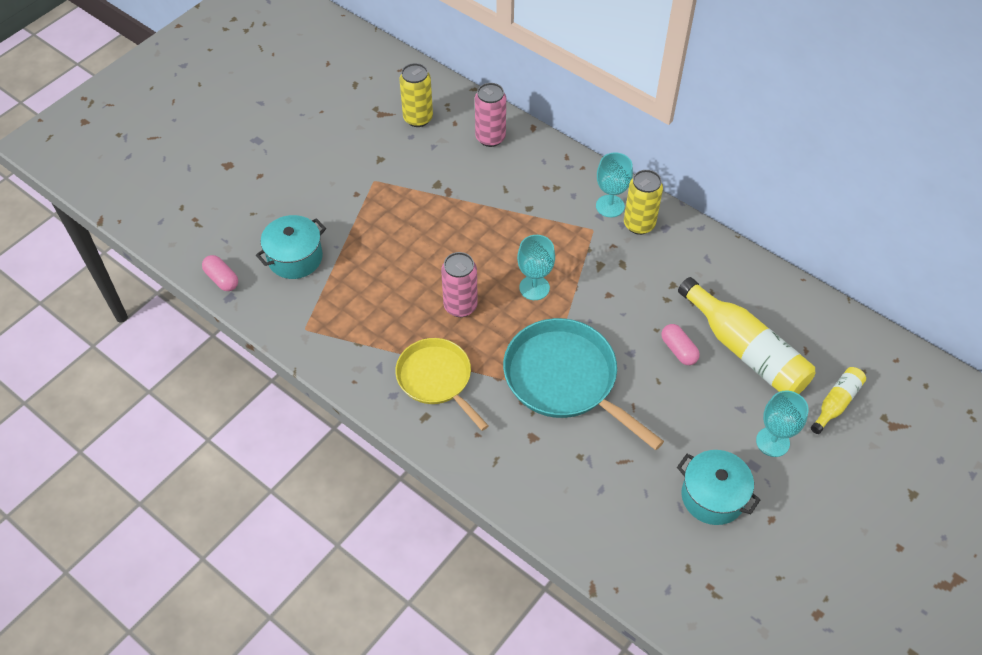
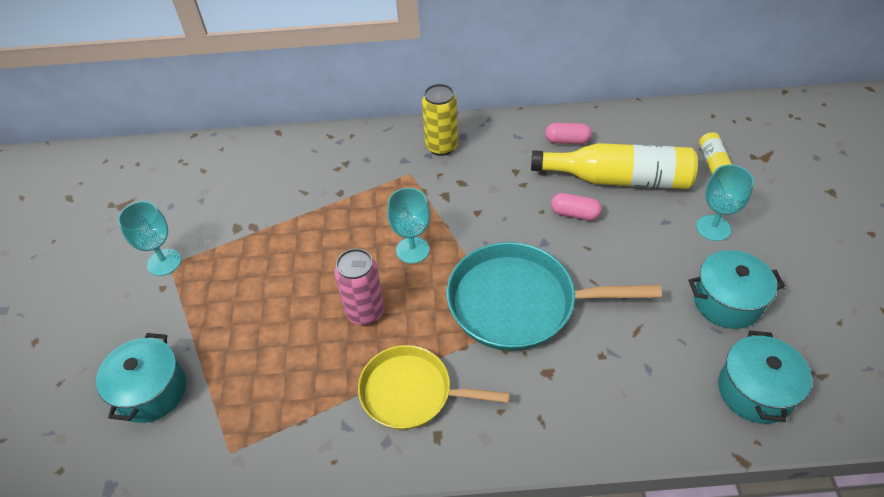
camera: 40 degrees left, 5 degrees down
(222, 279) = (82, 475): pink capsule -> pink capsule (567, 141)
(418, 118) = (163, 187): yellow can -> none
(490, 138) = (248, 162): pink can -> none
(610, 206) = (404, 148): turquoise goblet -> turquoise goblet (164, 262)
(655, 562) = (755, 391): none -> turquoise pot

